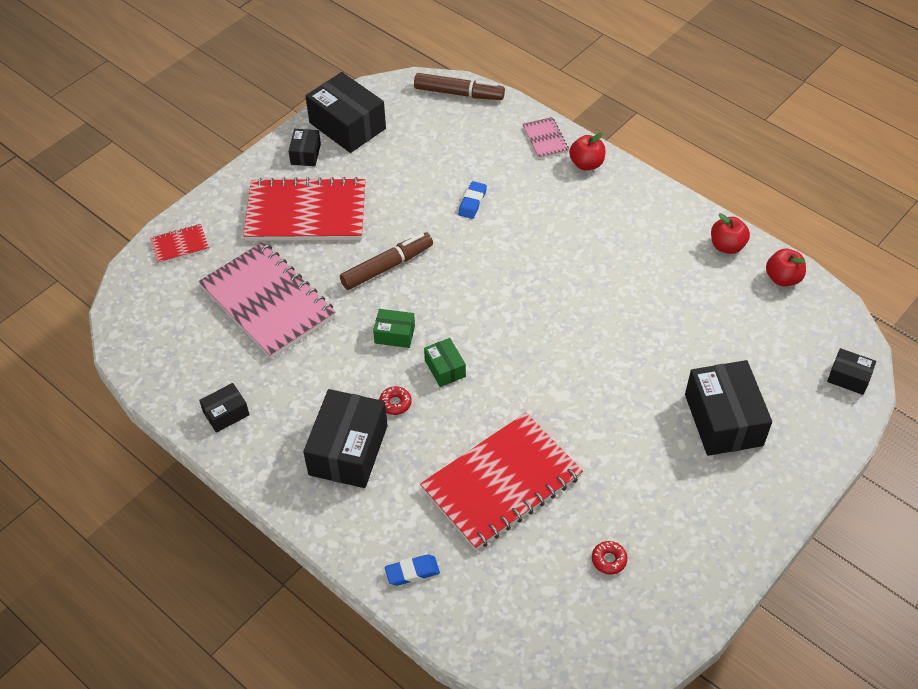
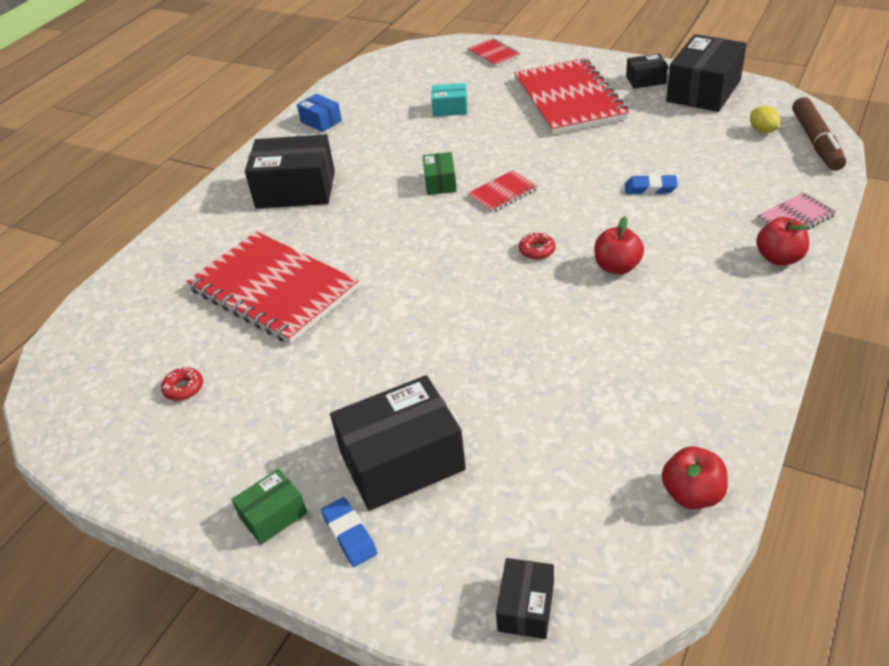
camera: 80 degrees right, 10 degrees down
(226, 413) = (321, 121): black box -> blue box
(268, 302) = (450, 108): pink notebook -> turquoise box
(387, 266) = (525, 158): brown marker -> none
(395, 403) = (356, 202): red donut -> red donut (537, 250)
(412, 572) = (166, 256): blue eraser -> blue eraser (349, 535)
(427, 114) = (763, 131): none -> yellow lemon
(433, 294) = (503, 193): none -> red notebook
(445, 368) = (408, 222): green box -> green box (273, 515)
(727, 246) = (719, 419): red apple -> red apple (617, 267)

